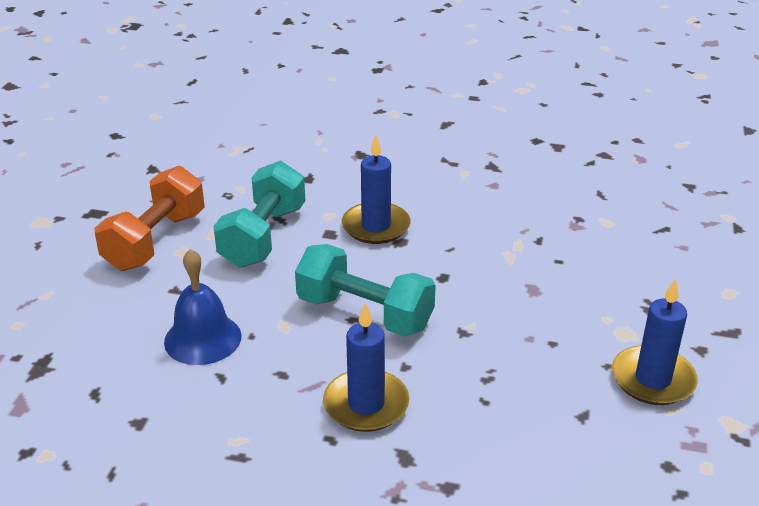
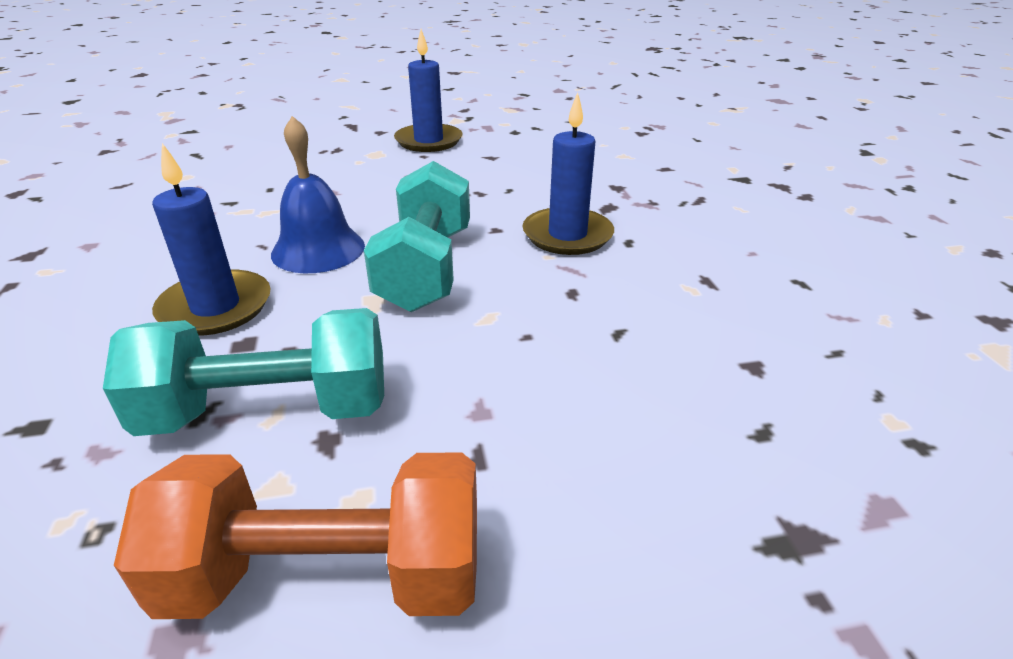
camera: 115 degrees left, 0 degrees up
(202, 338) = (567, 375): blue bell -> blue bell (318, 249)

